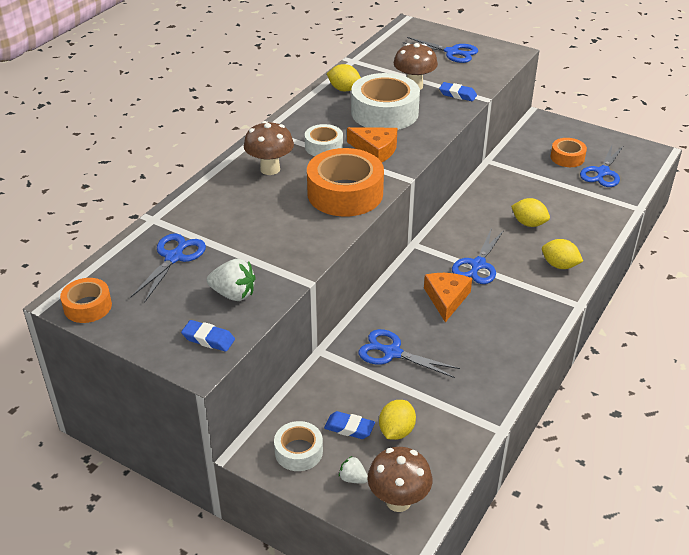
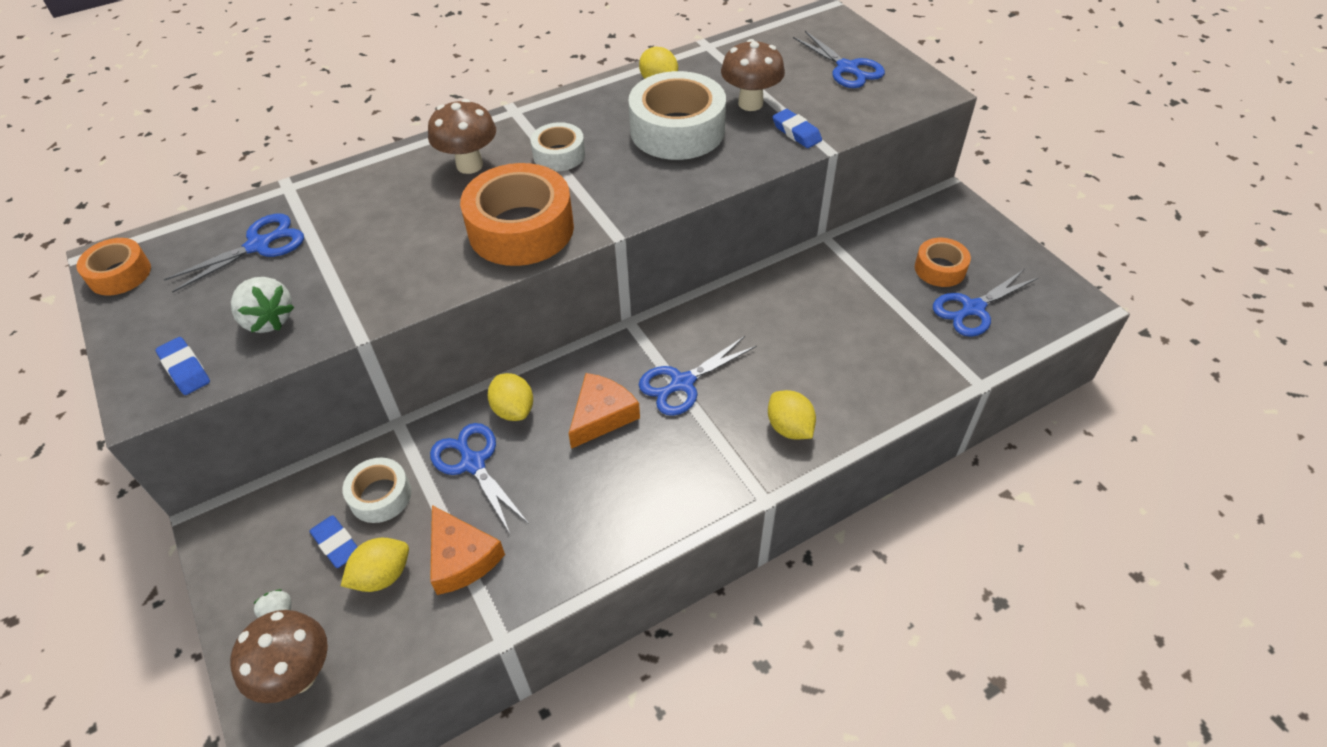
camera: 30 degrees right, 10 degrees up
(298, 451) = (258, 548): white tape -> white tape (380, 496)
(375, 150) = (616, 180): orange cheese -> orange cheese (461, 558)
(528, 223) = (801, 348): yellow lemon -> yellow lemon (513, 410)

